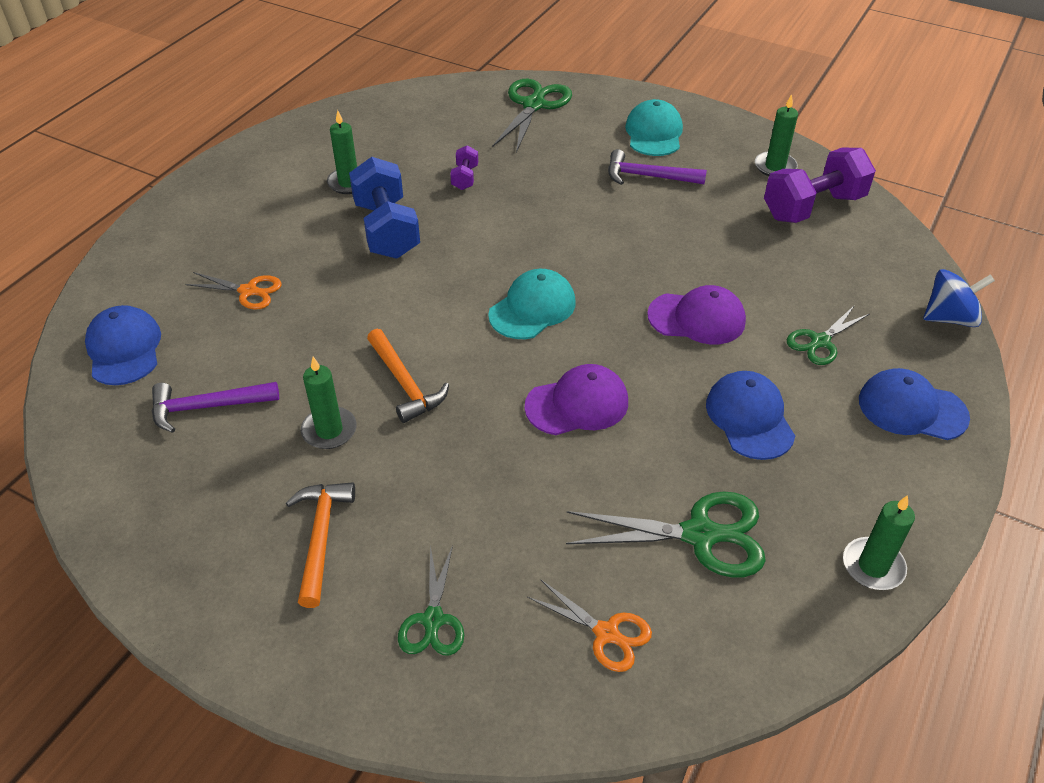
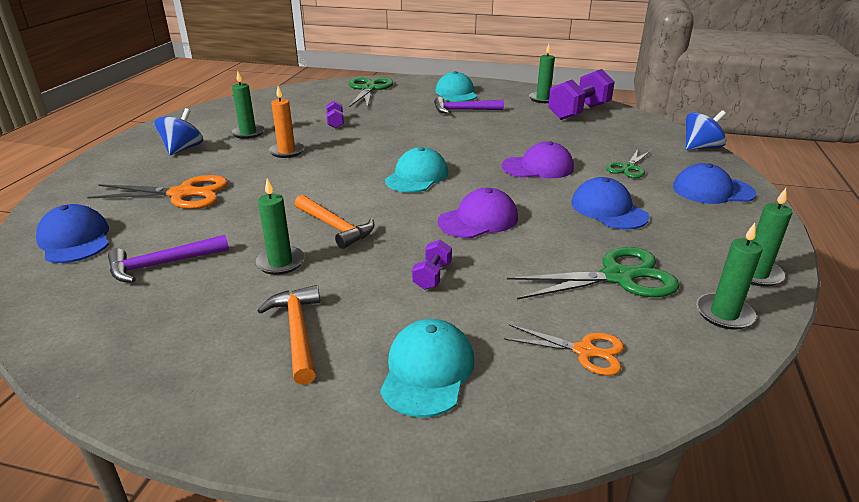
camera: 15 degrees left, 15 degrees down
(248, 291) = (182, 194): orange scissors -> orange scissors, size x1.65
(264, 203) = (183, 149): none -> blue spinning top
(387, 230) = (287, 151): blue dumbbell -> orange candle
(433, 620) = (427, 371): green scissors -> turquoise cap
(487, 487) = (432, 276): none -> purple dumbbell
(794, 618) = (724, 314): none -> green candle

